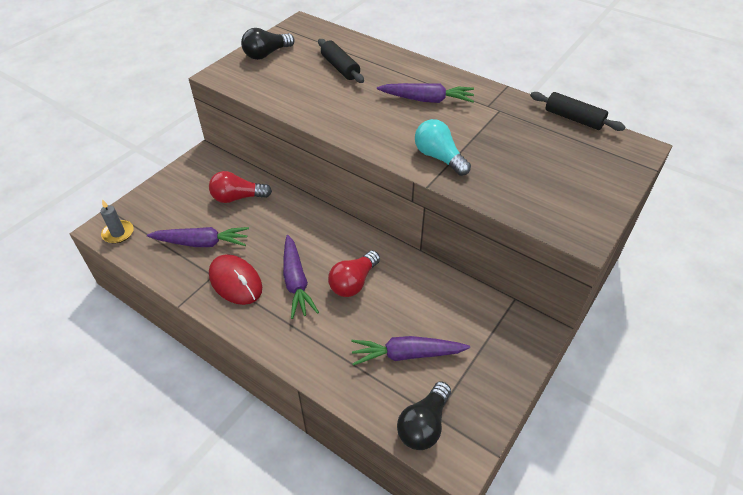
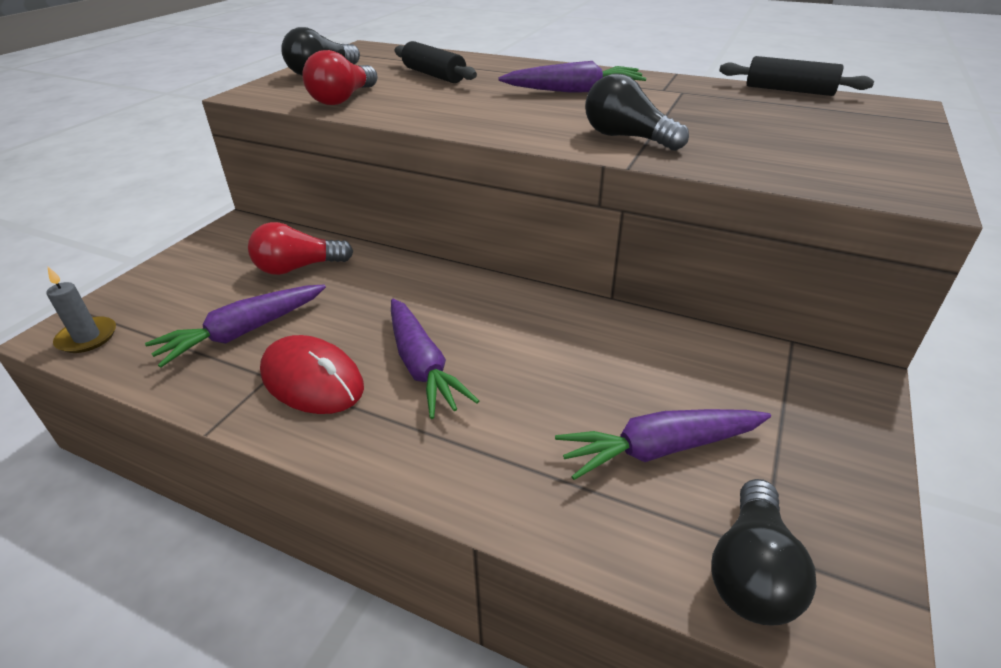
camera: 10 degrees left, 10 degrees down
(202, 243) = (243, 332): purple carrot -> purple carrot turned 150 degrees clockwise
(354, 282) = (522, 353): red light bulb -> red light bulb (343, 99)
(439, 157) = (627, 138): turquoise light bulb -> black light bulb

